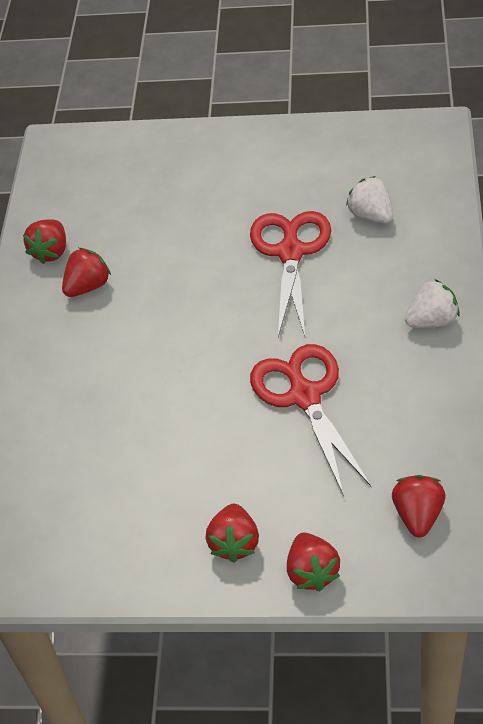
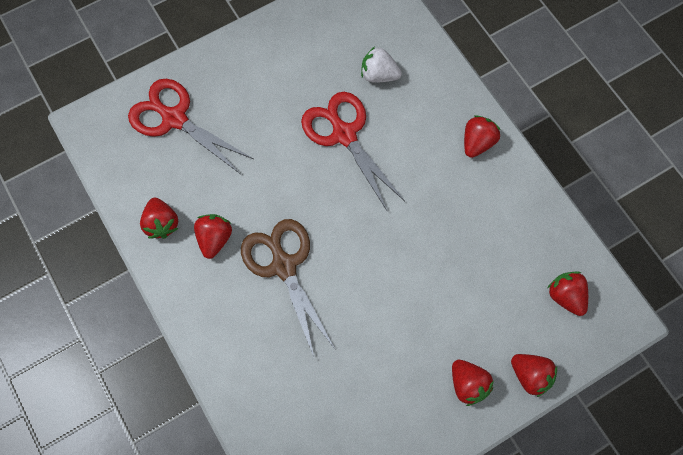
camera: 40 degrees left, 20 degrees up
(134, 340) = (284, 266): none -> brown scissors
(305, 396) = (435, 247): red scissors -> red scissors (174, 119)
(432, 320) = (477, 143): white strawberry -> red strawberry

